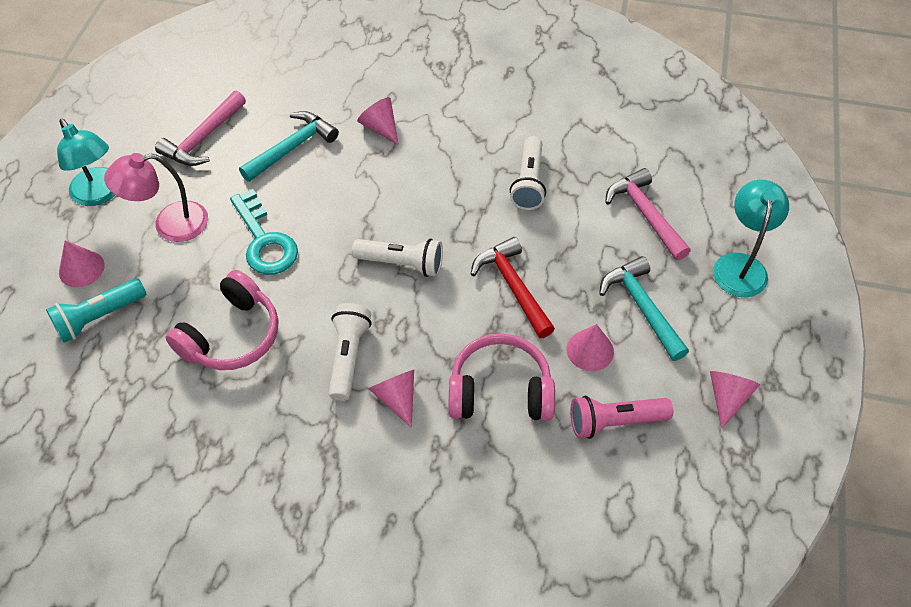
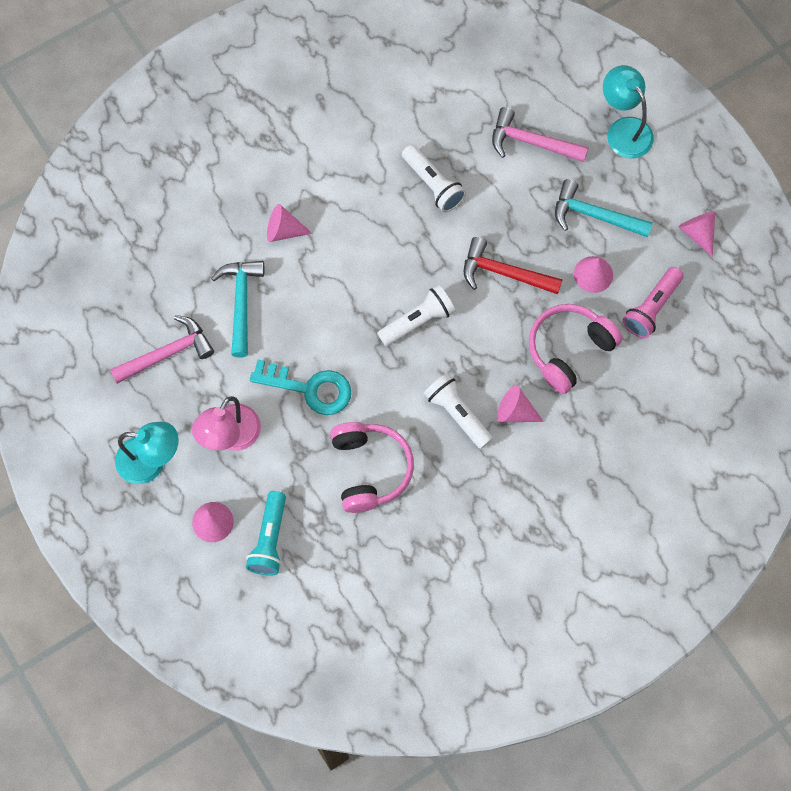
camera: 45 degrees left, 15 degrees up
(203, 138) = (167, 353): pink hammer -> pink hammer turned 105 degrees counterclockwise

